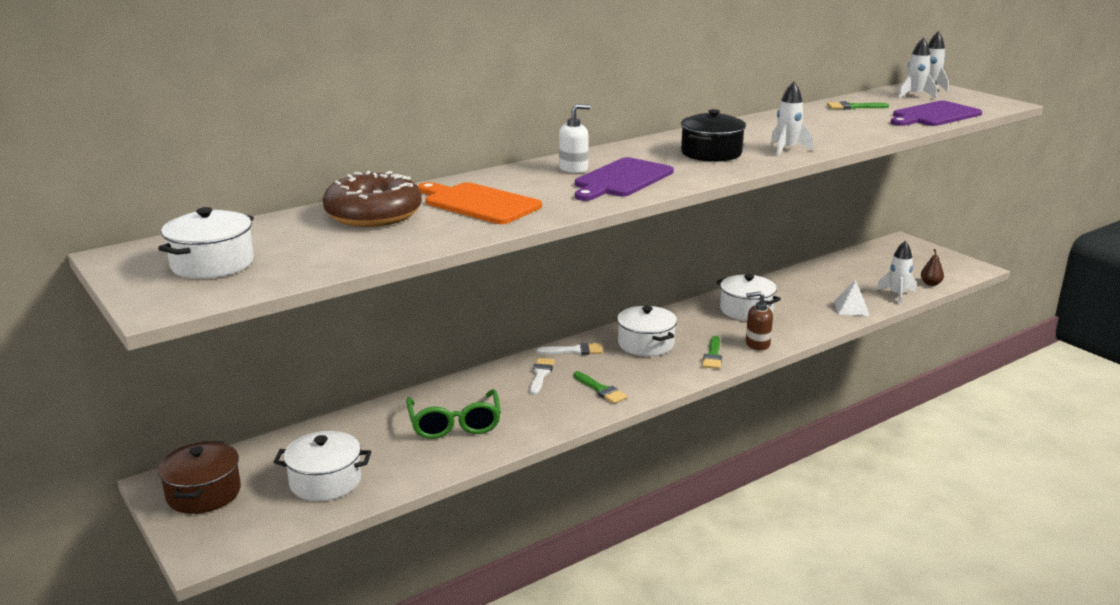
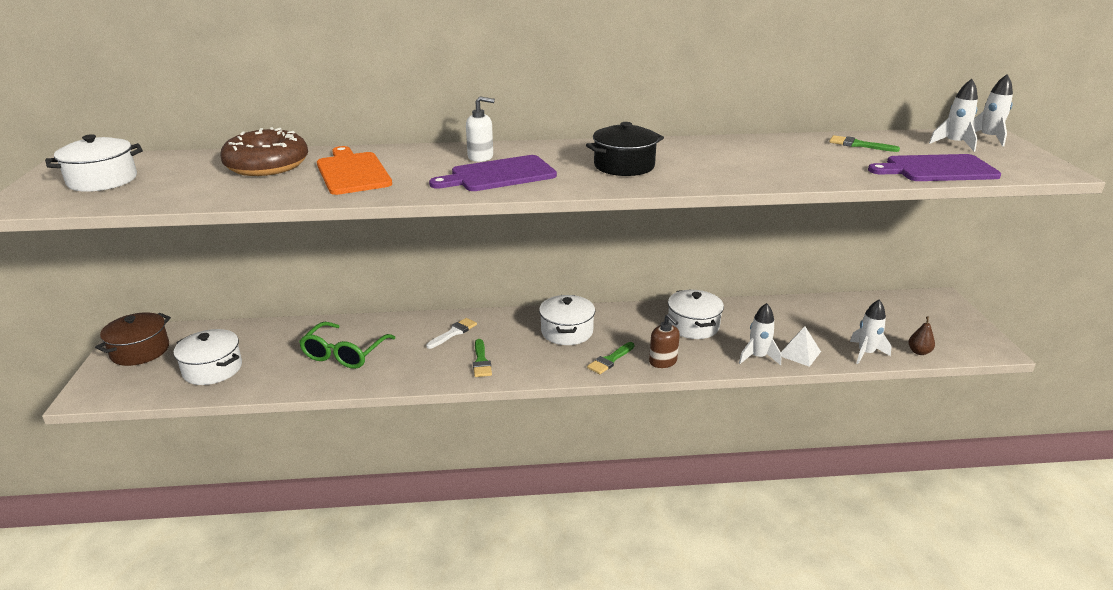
camera: 30 degrees right, 5 degrees up
(575, 351) = (504, 320): white brush -> none
(757, 344) = (663, 361): brown soap dispenser -> brown soap dispenser turned 150 degrees counterclockwise
(787, 149) = (703, 176): white rocket -> white rocket (758, 357)

